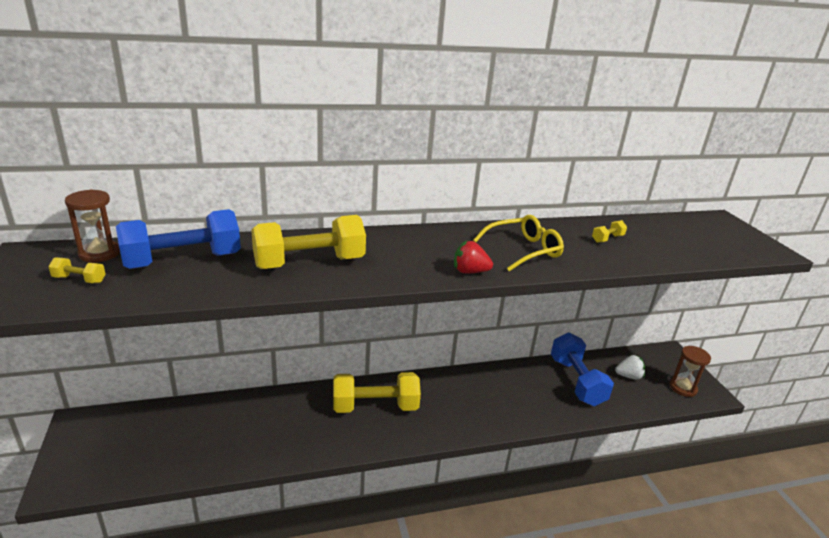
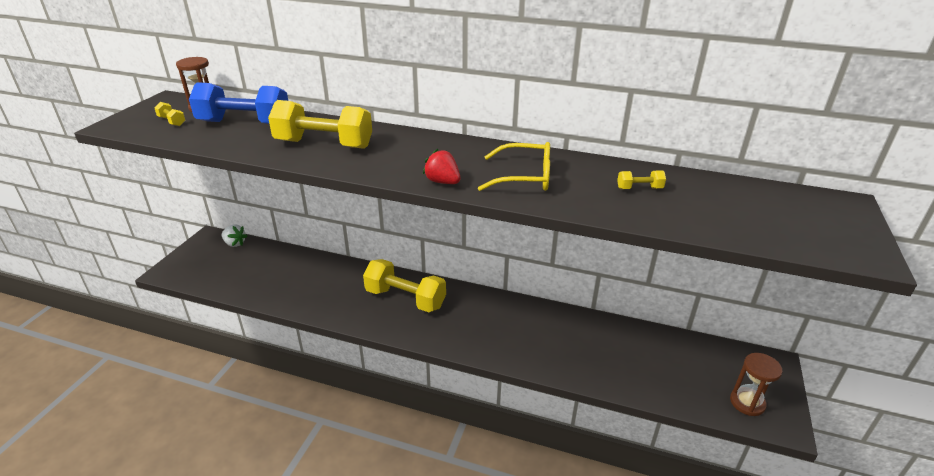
camera: 35 degrees right, 5 degrees up
(576, 381) = (618, 348): blue dumbbell -> none
(628, 376) = (687, 365): white strawberry -> white strawberry (235, 243)

